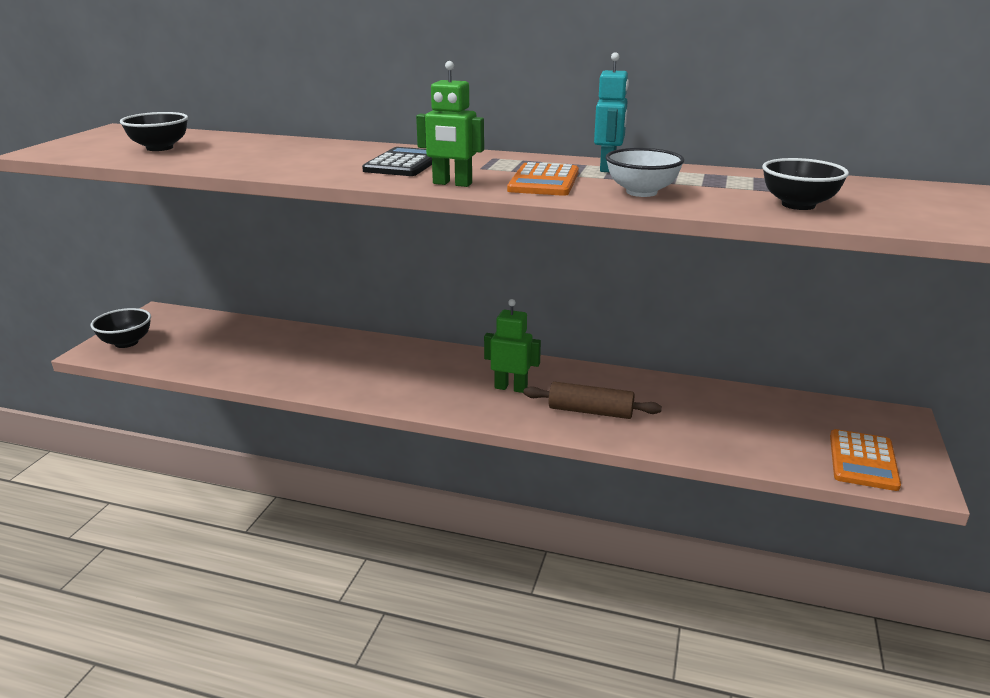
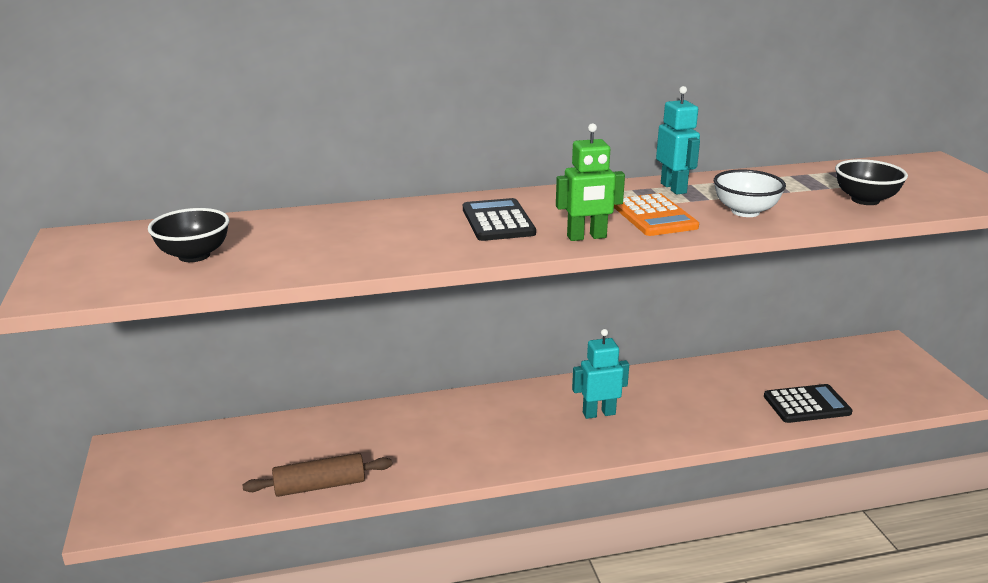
camera: 30 degrees left, 0 degrees up
(126, 343) = (134, 498): black bowl -> none
(511, 388) = (598, 413): green robot -> turquoise robot
(590, 411) = (686, 414): brown rolling pin -> brown rolling pin (320, 486)
(726, 440) = (807, 405): none -> black calculator
(863, 461) = (904, 389): orange calculator -> none

